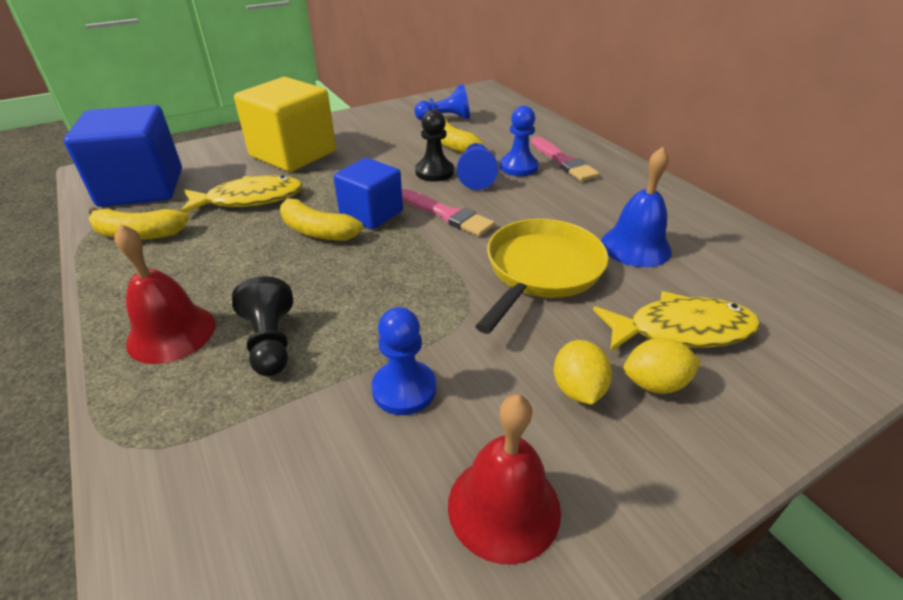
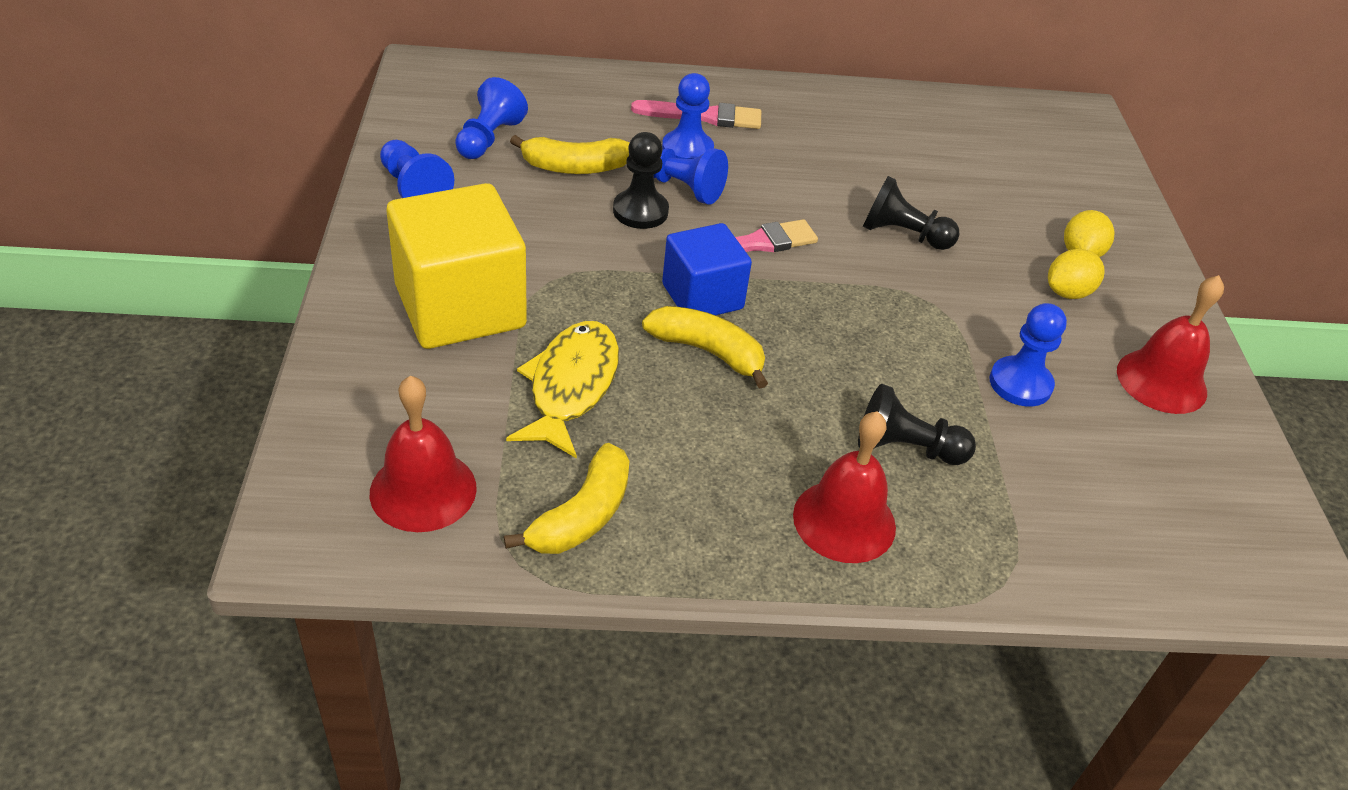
camera: 65 degrees left, 5 degrees up
(142, 188) = (423, 490): blue cube -> red bell
(317, 231) = (708, 352): yellow banana -> yellow banana turned 120 degrees counterclockwise
(378, 117) = (414, 188): none -> blue pawn
(541, 271) = (903, 235): yellow pan -> black pawn
(578, 389) = (1068, 292): yellow lemon -> yellow lemon turned 60 degrees counterclockwise
(635, 246) = (902, 164): blue bell -> none
(681, 330) = (1030, 207): yellow fish -> none

